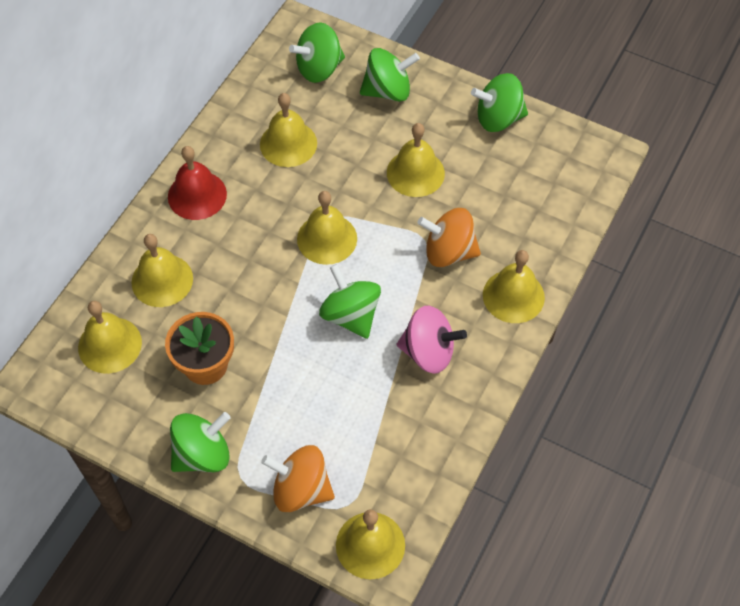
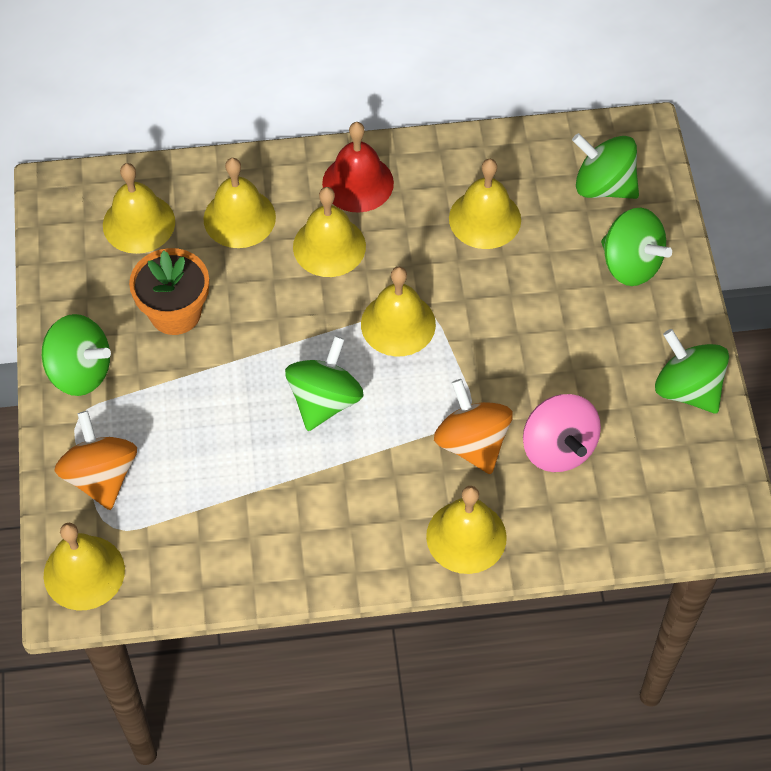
camera: 55 degrees right, 0 degrees up
(415, 173) = (546, 353): yellow bell -> yellow bell (329, 246)
(428, 352) = (335, 496): pink spinning top -> pink spinning top (558, 448)

